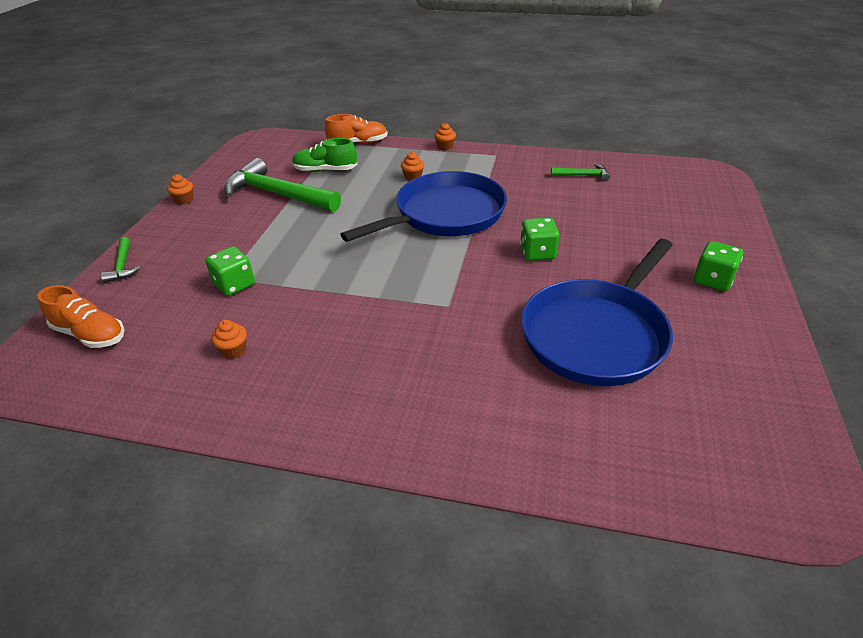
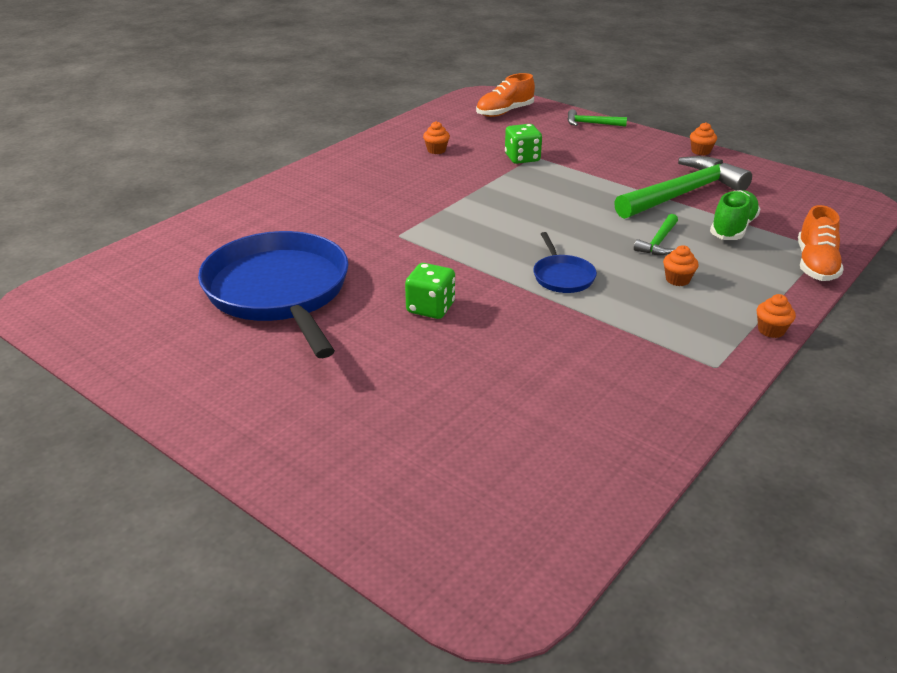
camera: 115 degrees right, 5 degrees down
(445, 214) = (562, 276): blue pan -> blue pan, size x0.43
(583, 175) = (592, 425): green hammer -> green hammer (658, 242)
(712, 280) = (261, 404): green dice -> none

